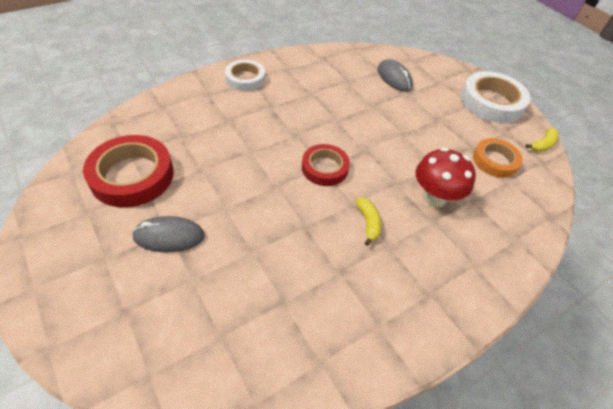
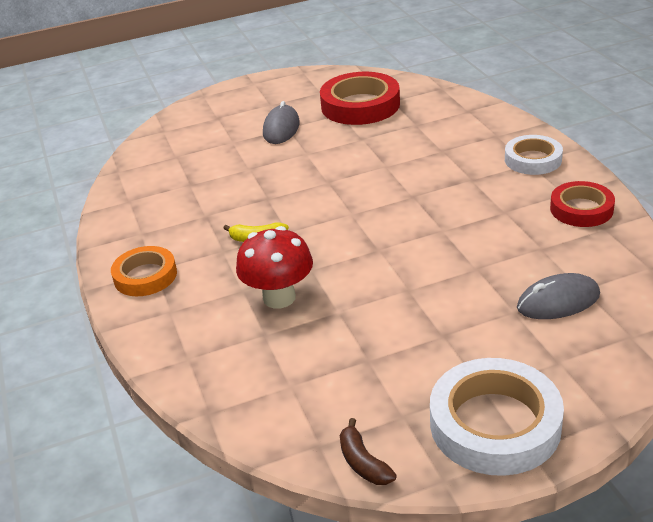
camera: 110 degrees right, 15 degrees down
(324, 168) = (349, 215): red tape -> red tape (581, 209)
(495, 161) = (334, 380): orange tape -> orange tape (145, 276)
(542, 145) = (363, 462): yellow banana -> brown banana

